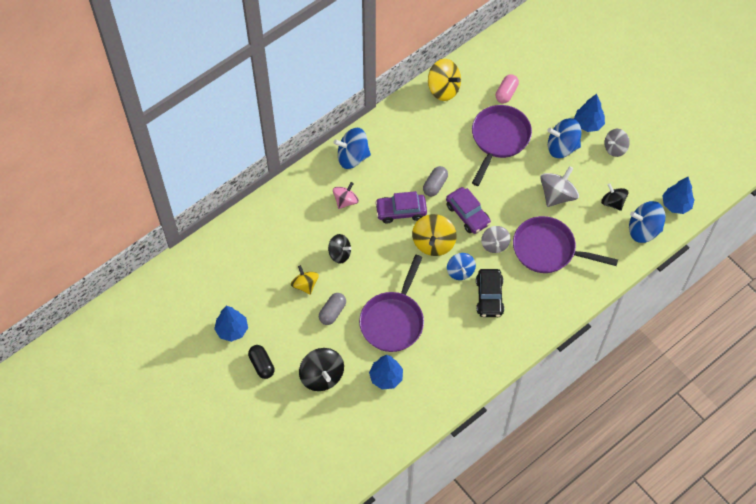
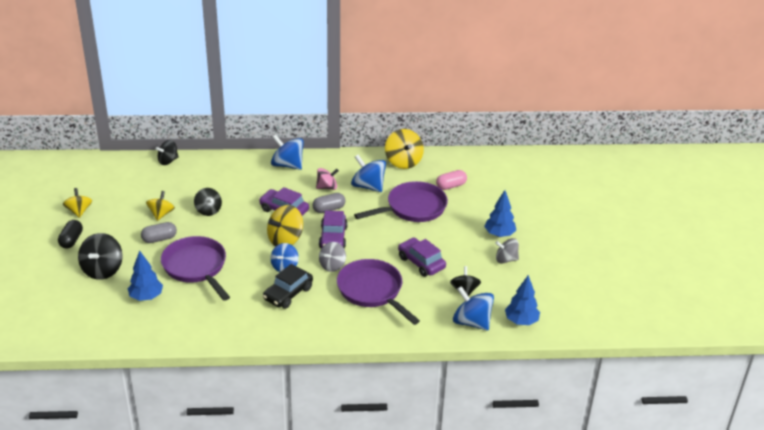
camera: 35 degrees right, 25 degrees down
(232, 330) = (79, 211): blue tree -> yellow spinning top
(245, 221) = (168, 161): none -> black spinning top
(345, 201) = (251, 185): pink spinning top -> pink spinning top (327, 187)
(393, 320) = (196, 267): purple pan -> purple pan turned 90 degrees clockwise
(557, 195) = (421, 263): grey spinning top -> purple car
(562, 147) = (460, 237): blue spinning top -> blue spinning top (368, 186)

